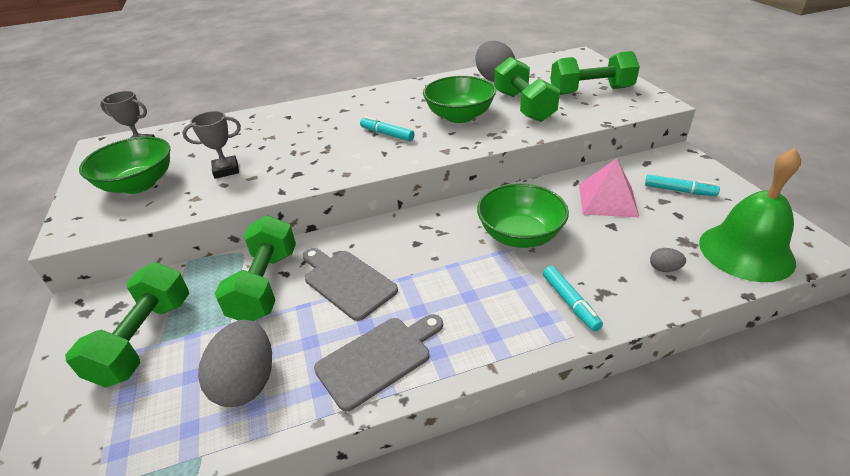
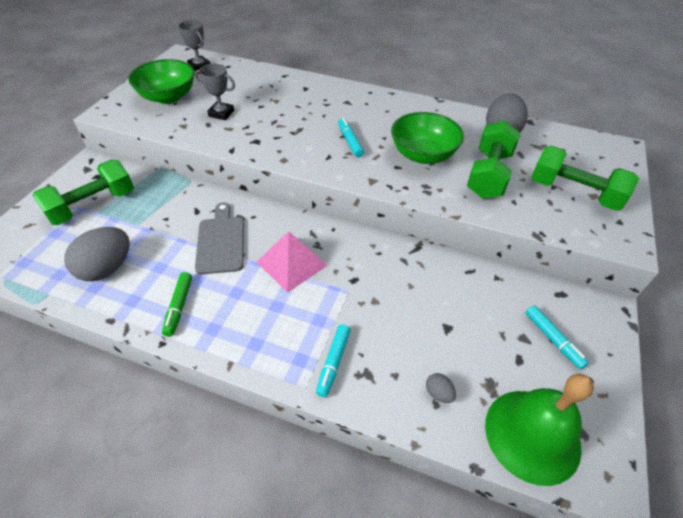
camera: 35 degrees right, 10 degrees up
(265, 285) = (178, 212): green dumbbell -> none
(378, 359) = (179, 307): grey cutting board -> green marker
(520, 235) = (367, 285): green bowl -> none
(607, 200) = (475, 304): pink pyramid -> pink pyramid (292, 263)

